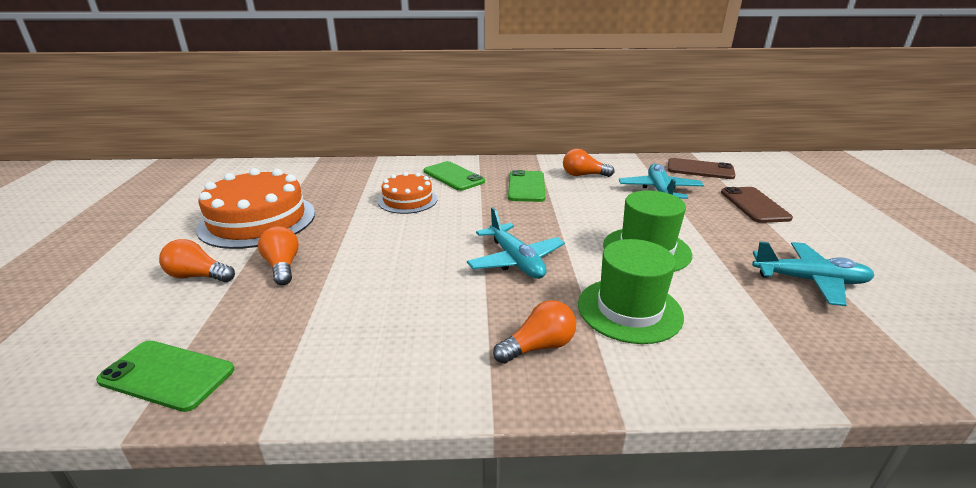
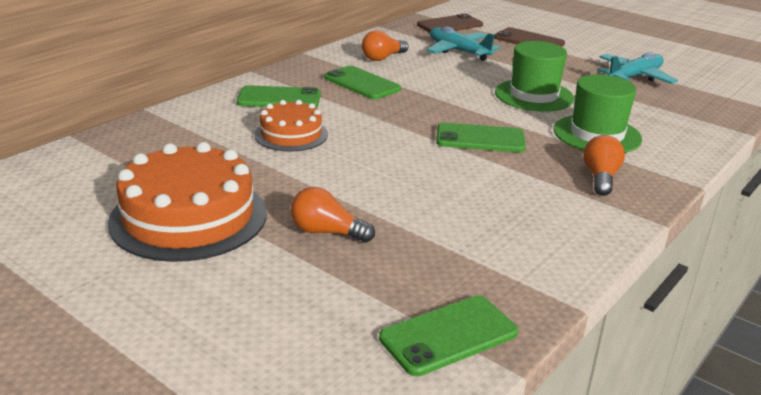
camera: 50 degrees left, 0 degrees up
(198, 276) = (272, 281): orange light bulb -> none
(515, 261) = (480, 139): turquoise plane -> green phone

